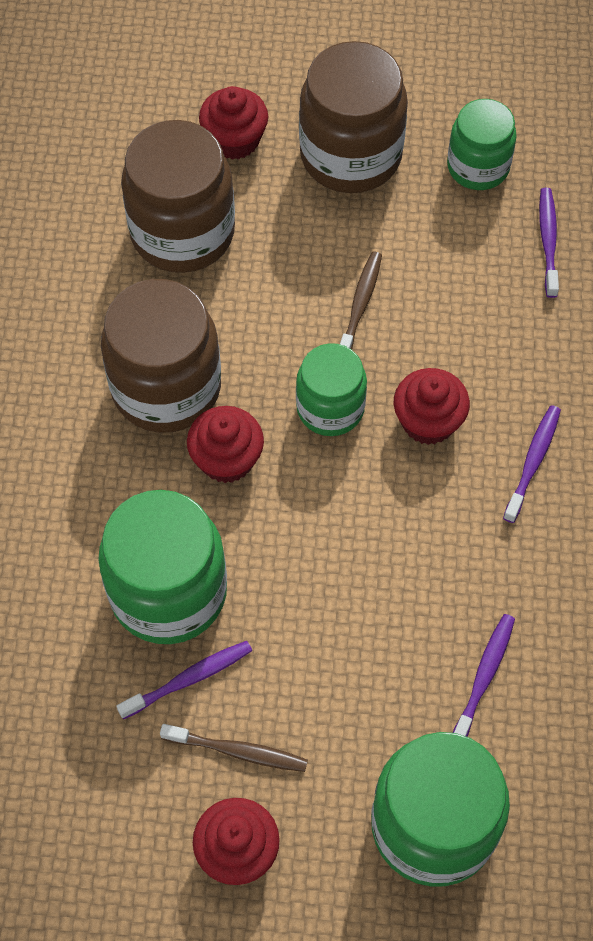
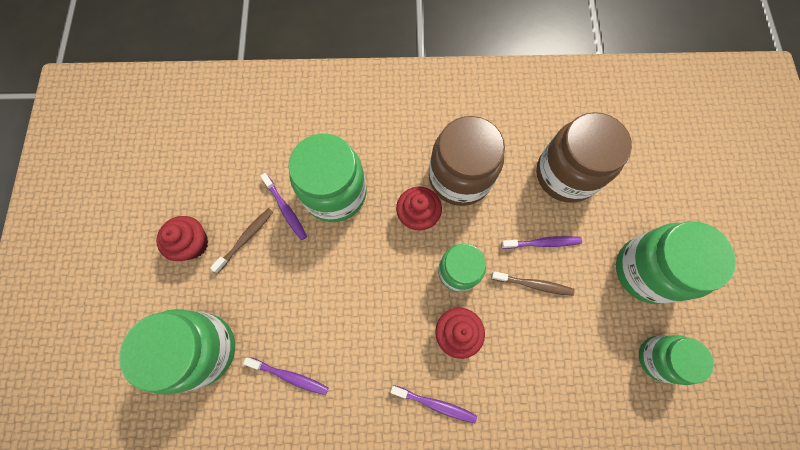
camera: 85 degrees right, 10 degrees up
(235, 140) = (640, 197): red cupcake -> none
(238, 751) = (246, 238): brown toothbrush -> brown toothbrush turned 150 degrees counterclockwise
(350, 155) = (646, 270): brown jar -> green jar
(548, 241) = (608, 411): purple toothbrush -> purple toothbrush (542, 243)

